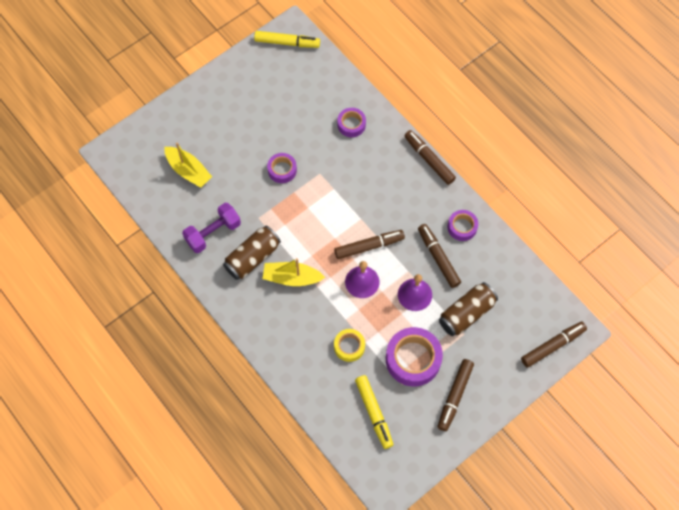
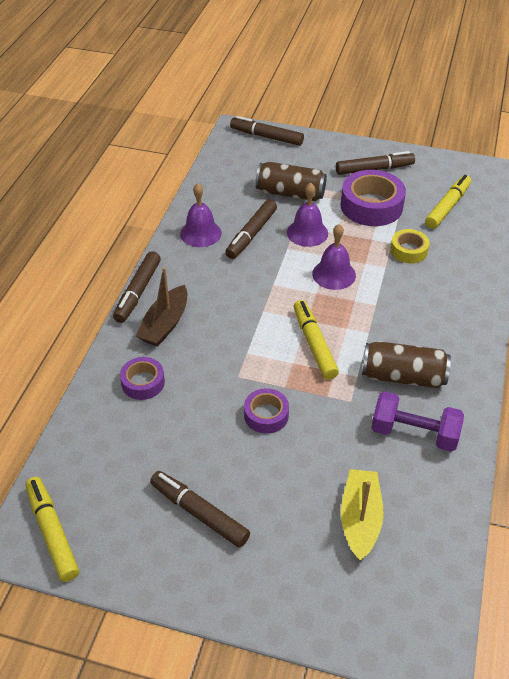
camera: 125 degrees left, 20 degrees down
(292, 278) = (389, 329): yellow boat -> none
(312, 228) = (314, 344): none -> yellow marker
(369, 246) = (289, 288): brown marker -> brown marker (199, 513)
(389, 159) = (165, 324): none -> brown boat
(462, 227) = (200, 233): purple tape -> purple bell

